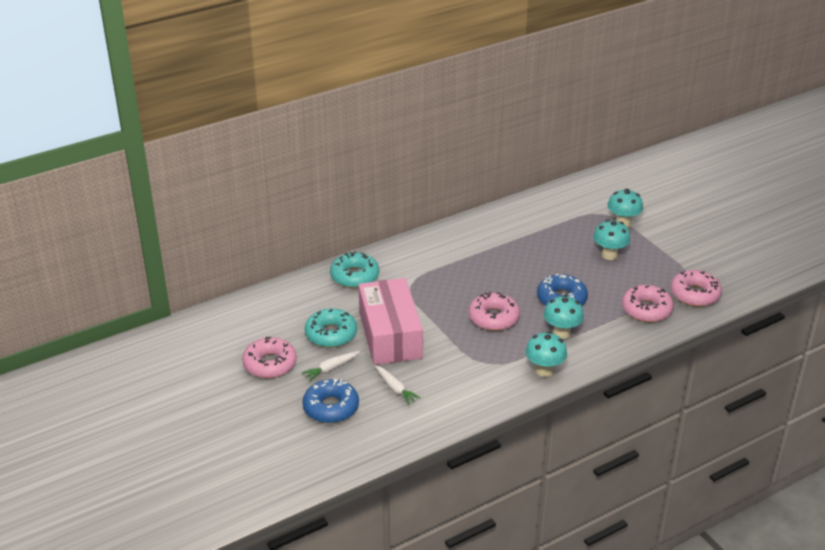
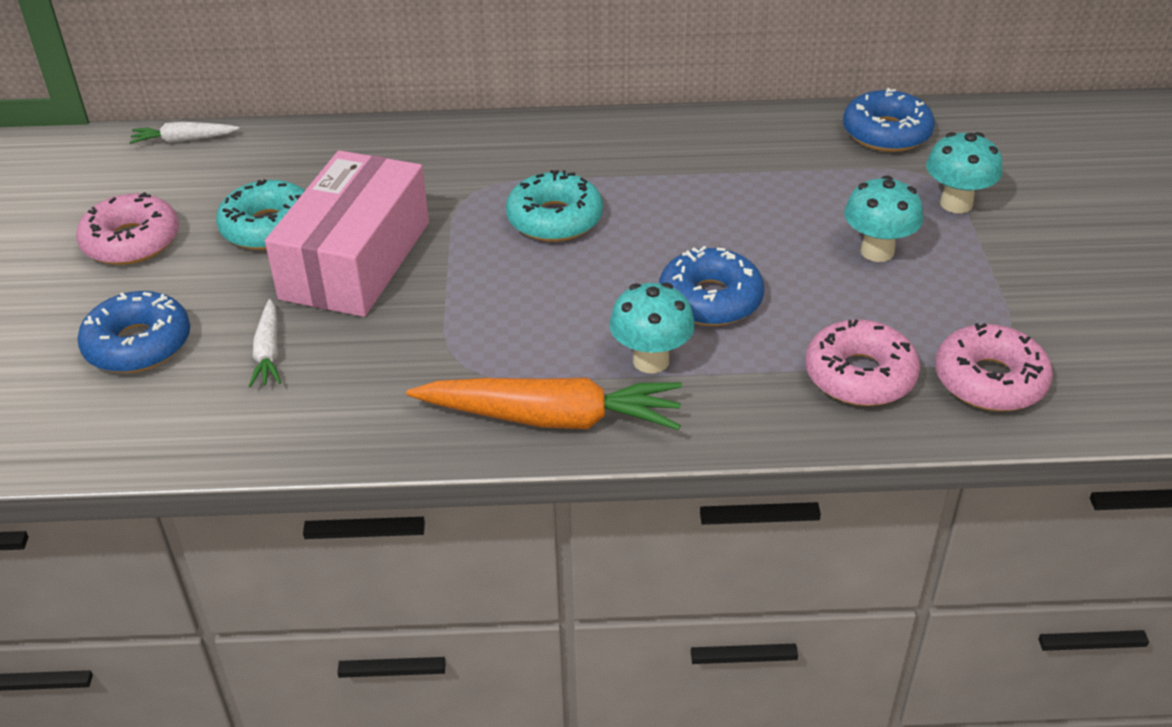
camera: 30 degrees right, 5 degrees up
(331, 369) = (208, 281): white carrot -> white carrot (184, 140)
(354, 276) = (401, 151): turquoise donut -> turquoise donut (554, 219)
(493, 318) = (554, 291): pink donut -> none
(544, 370) = (551, 418): turquoise mushroom -> orange carrot
(567, 199) = (886, 133): none -> blue donut

